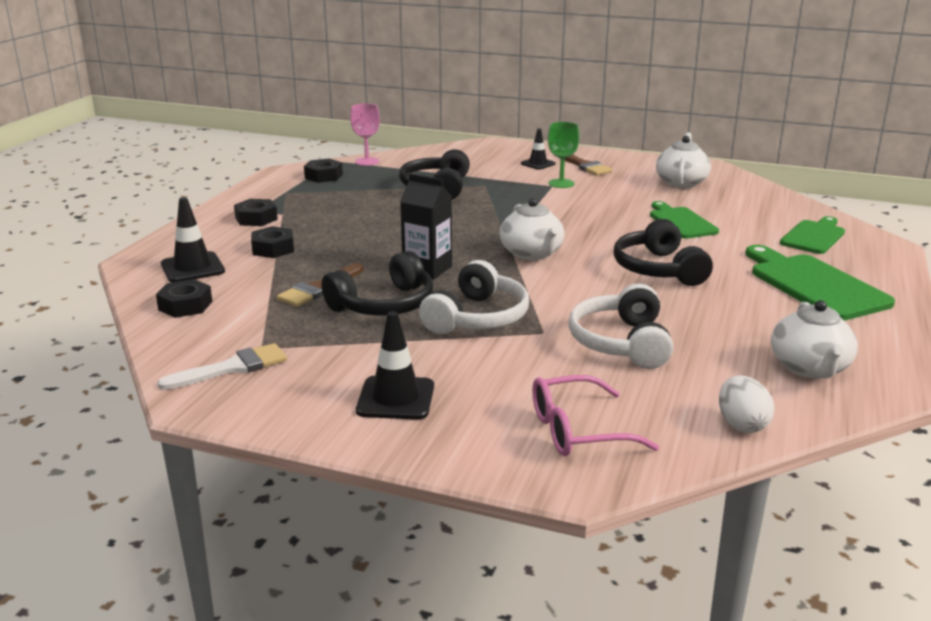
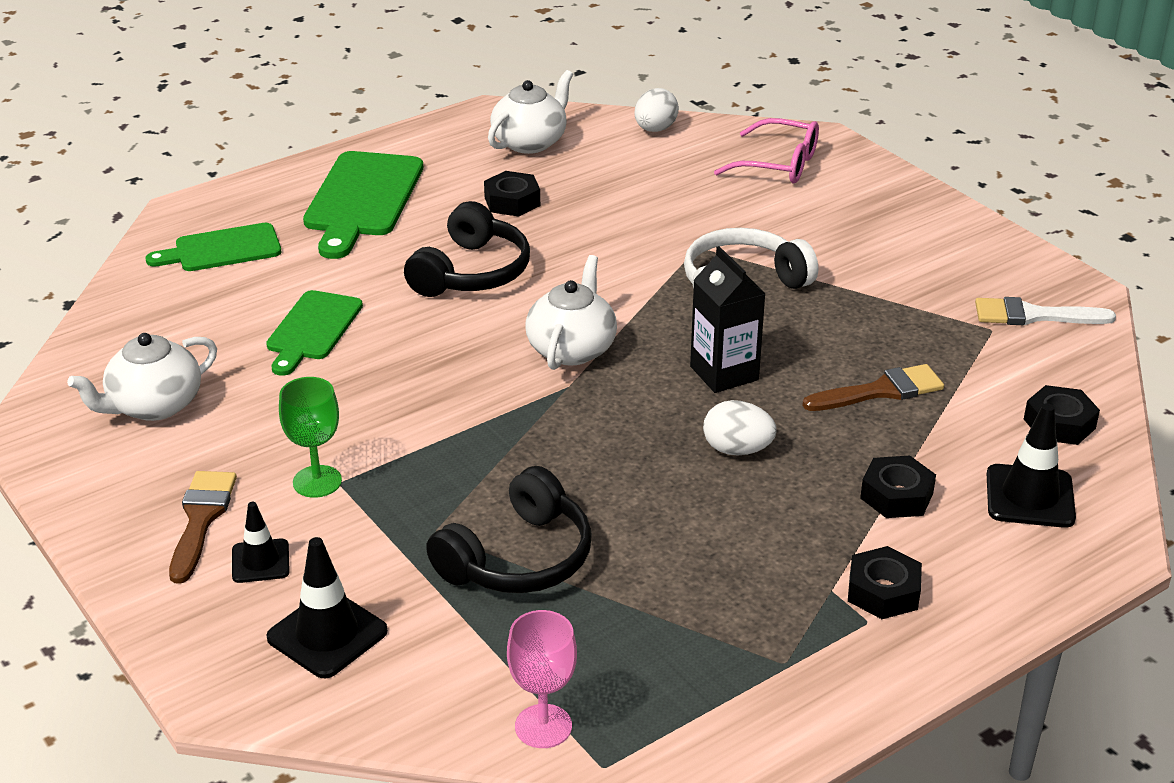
camera: 145 degrees left, 10 degrees up
(323, 176) = (674, 699): black nut -> black nut (512, 201)
(379, 242) = (737, 450): none -> white egg
(384, 305) = (824, 337): black headphones -> none
(395, 398) = (898, 234): black traffic cone -> black traffic cone (327, 634)
(621, 343) = (643, 212): white headphones -> none

